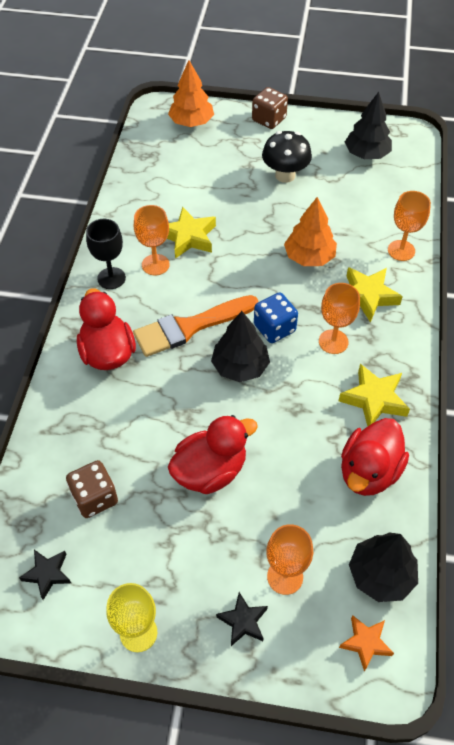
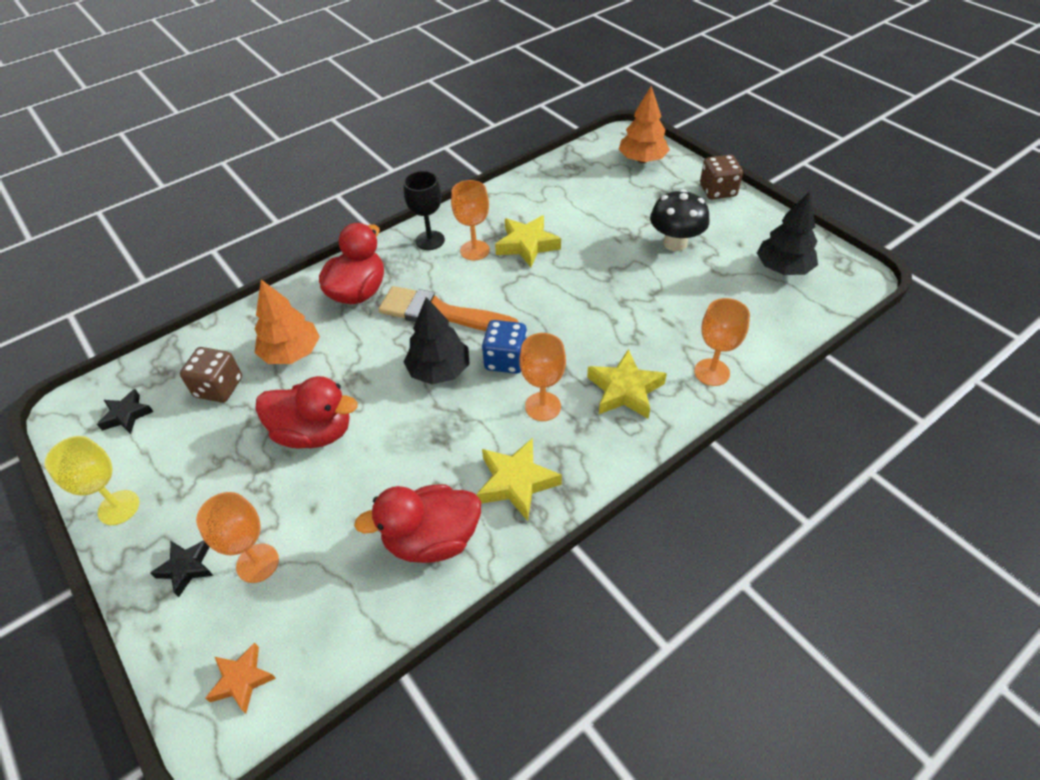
camera: 45 degrees right, 5 degrees down
(309, 257) = (611, 322): orange tree -> orange tree (291, 353)
(380, 575) = (327, 635): black tree -> none

